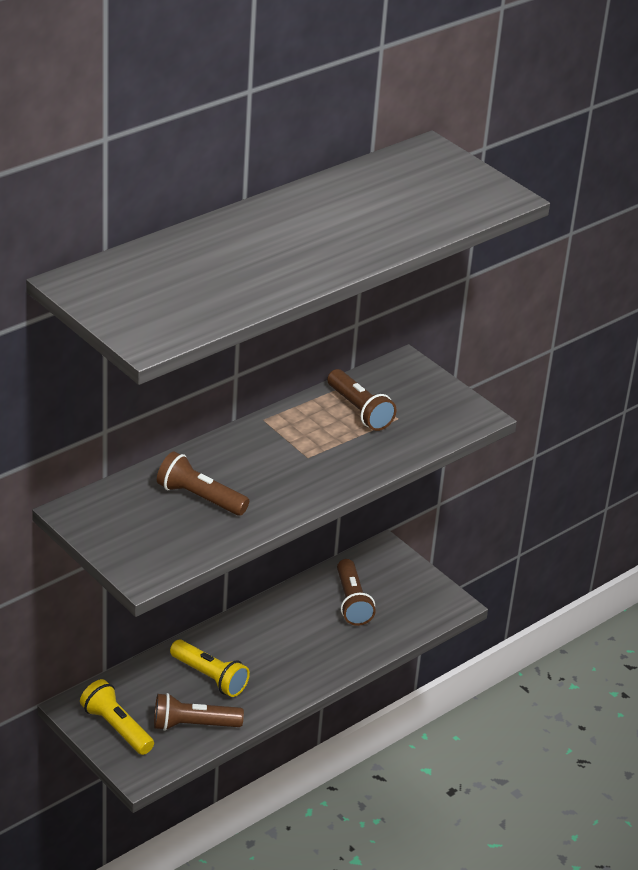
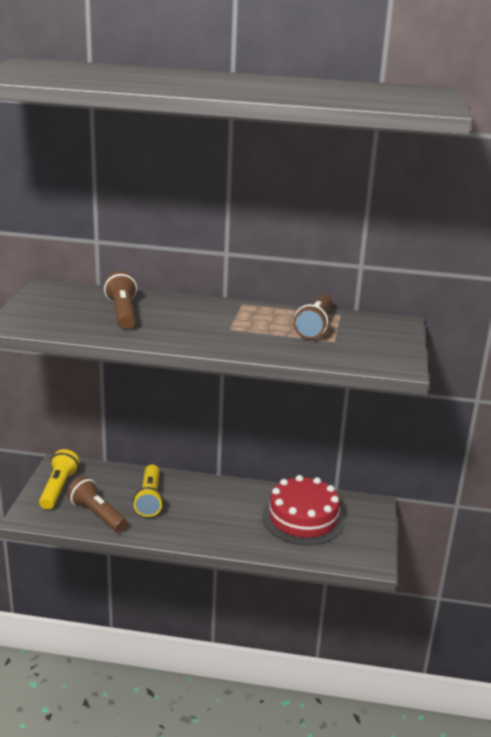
camera: 50 degrees right, 10 degrees down
(352, 602) = (303, 518): brown flashlight -> red cake

